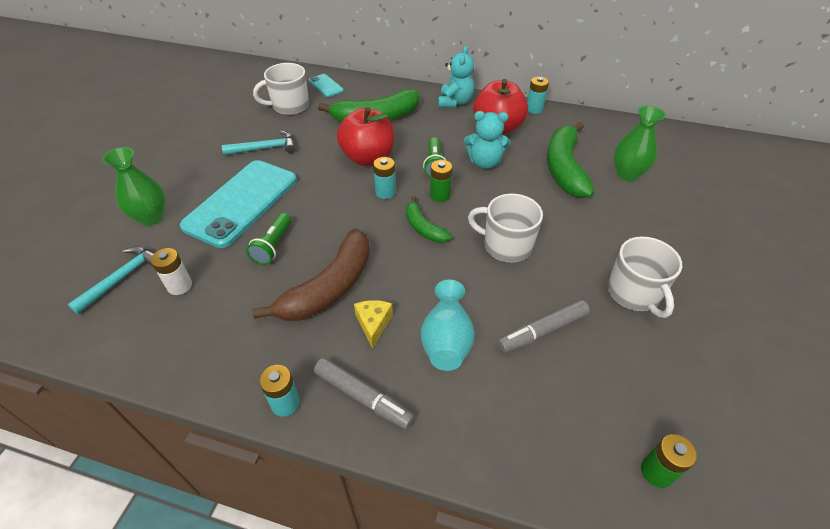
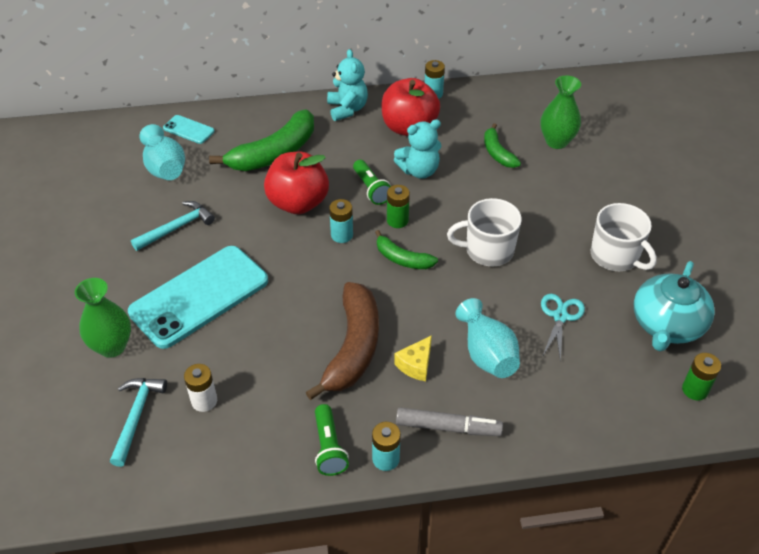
camera: 25 degrees left, 0 degrees up
(241, 202) = (199, 296): turquoise phone -> turquoise phone turned 45 degrees clockwise
(273, 246) = (268, 328): green flashlight -> green flashlight (329, 447)
(290, 106) = (165, 168): white mug -> turquoise vase
(373, 324) = (416, 365): yellow cheese -> yellow cheese turned 120 degrees counterclockwise
(542, 331) = (560, 316): grey marker -> turquoise scissors
(564, 168) = (497, 153): green banana -> green banana, size x0.55
(657, 384) = (666, 325): none -> turquoise teapot

